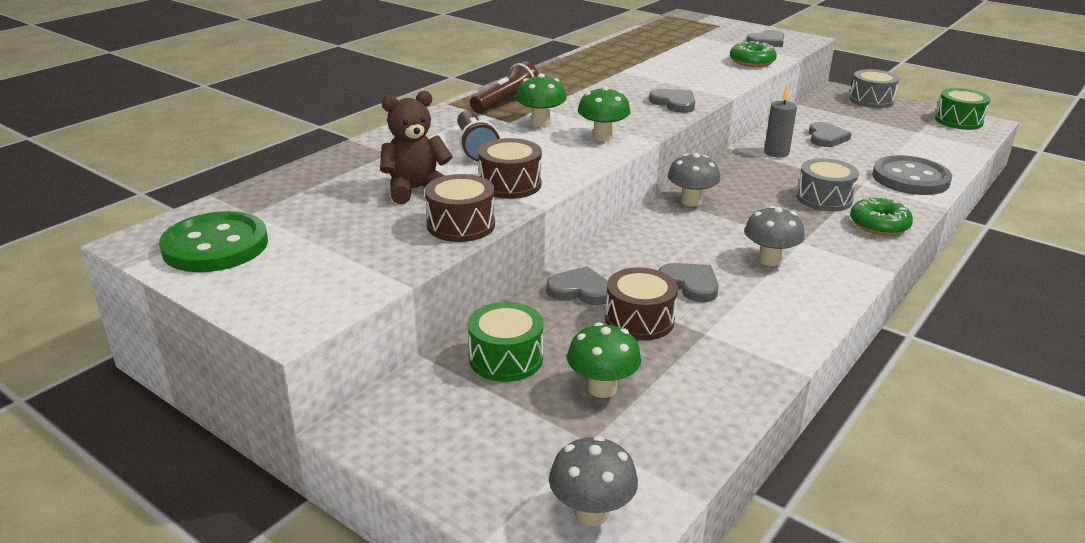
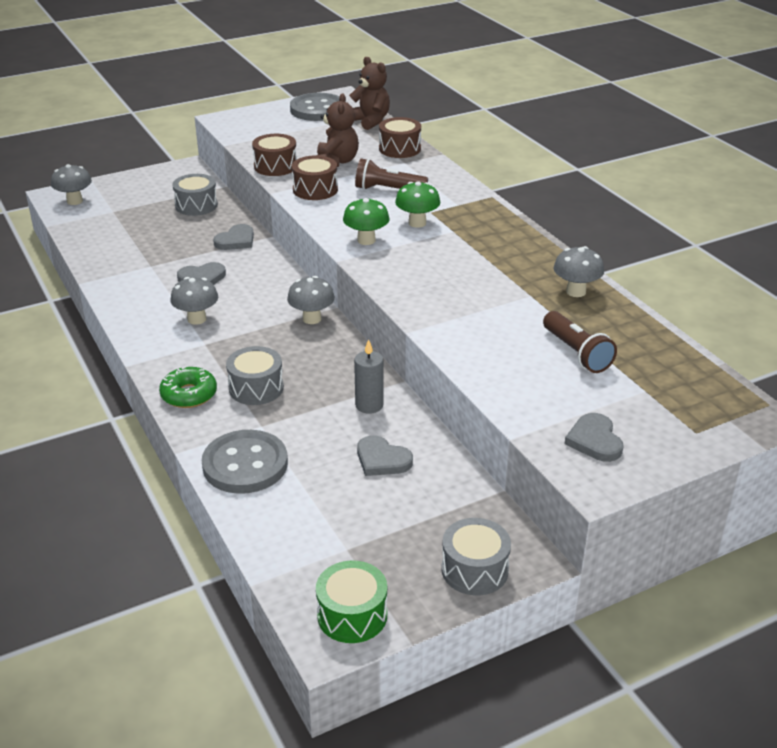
camera: 115 degrees right, 5 degrees up
(215, 246) = (317, 109): green button -> grey button
(254, 197) = (370, 121): none -> brown teddy bear
(506, 103) = (475, 219): brown flashlight -> brown flashlight (576, 353)
(506, 358) = (196, 205): green drum -> grey drum
(597, 60) = (576, 292): none -> grey mushroom
(602, 388) = (143, 223): green mushroom -> none
(639, 320) = (185, 250): brown drum -> brown drum (400, 149)
(674, 103) = (416, 295): grey heart -> none
(752, 62) = (514, 391): green donut -> none

